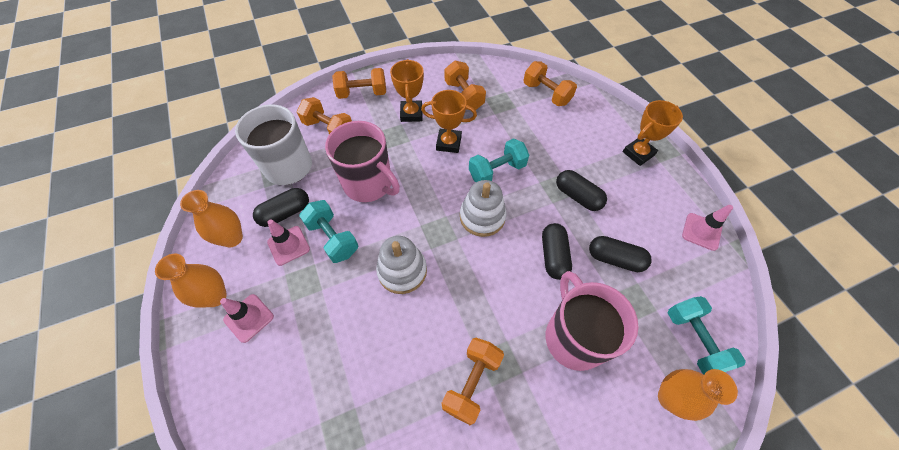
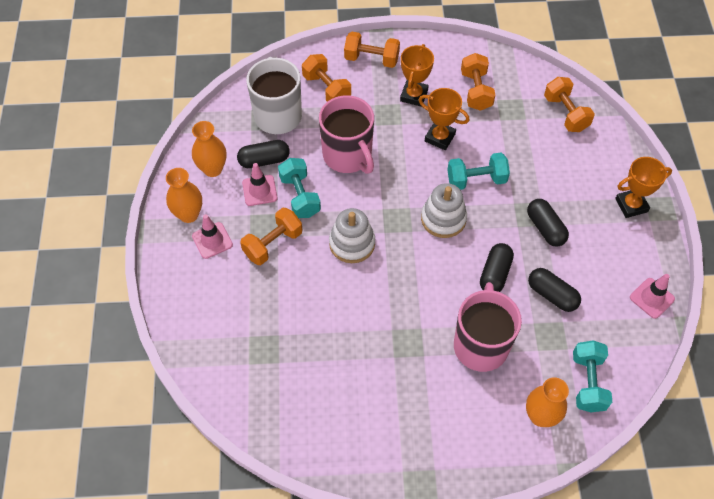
camera: 20 degrees right, 0 degrees up
(472, 383) = (378, 349): orange dumbbell -> orange dumbbell (273, 244)

